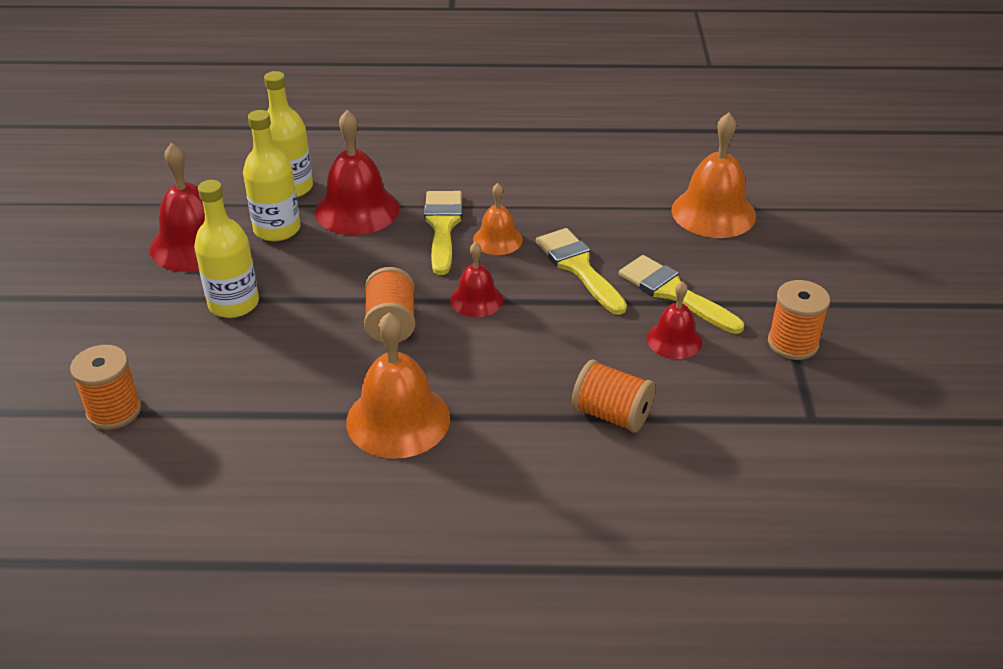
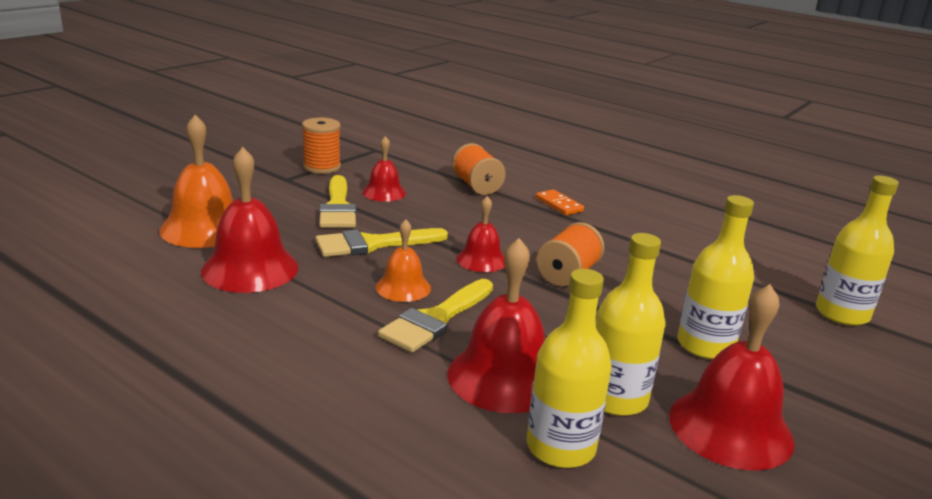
camera: 145 degrees left, 15 degrees down
(114, 411) = (842, 314): orange spool -> yellow bottle
(398, 419) = (613, 230): orange bell -> none
(492, 435) = (559, 205): none -> orange domino
(578, 267) = (373, 244): yellow brush -> yellow brush turned 60 degrees clockwise
(616, 199) = (250, 269): none -> red bell

